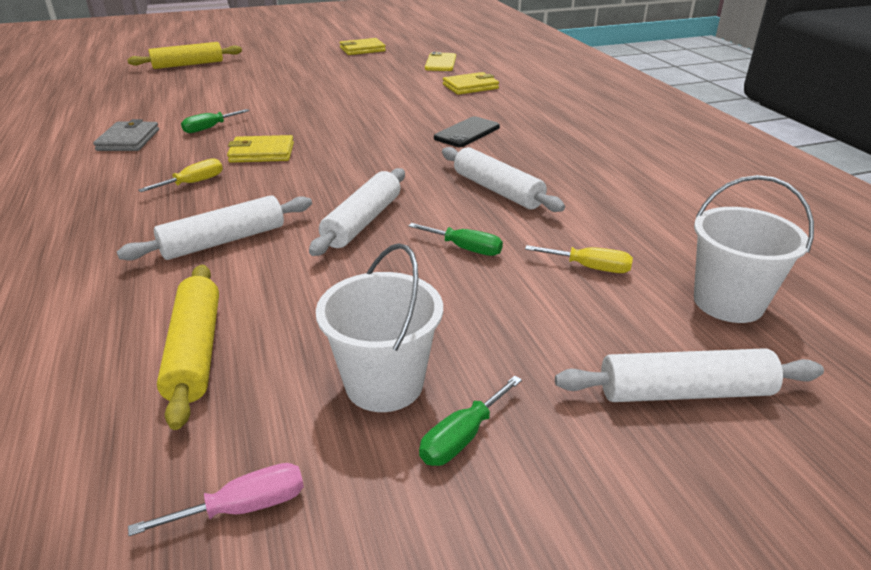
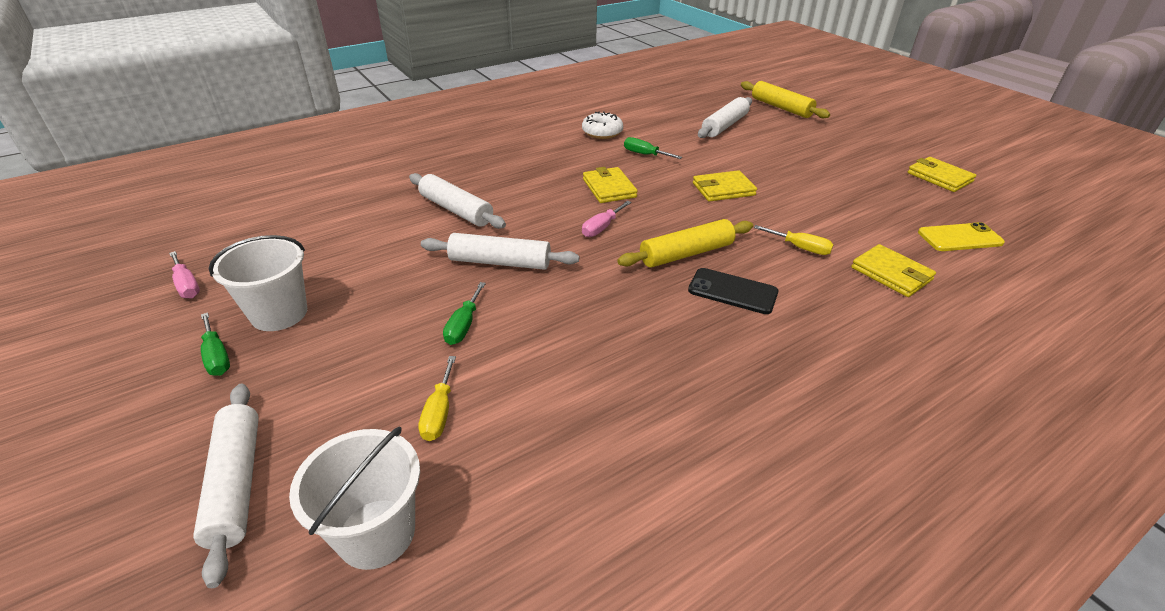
camera: 75 degrees right, 5 degrees up
(128, 140) = (602, 132): grey wallet -> white donut
(193, 183) = (541, 175): yellow screwdriver -> yellow screwdriver (800, 248)
(196, 351) = (324, 235): yellow rolling pin -> yellow rolling pin (686, 254)
(313, 110) = (723, 189): none -> yellow wallet
(336, 166) = (602, 227): none -> pink screwdriver
(462, 437) = (217, 356): green screwdriver -> green screwdriver turned 150 degrees counterclockwise
(497, 190) = (590, 331): white rolling pin -> white rolling pin (725, 126)

